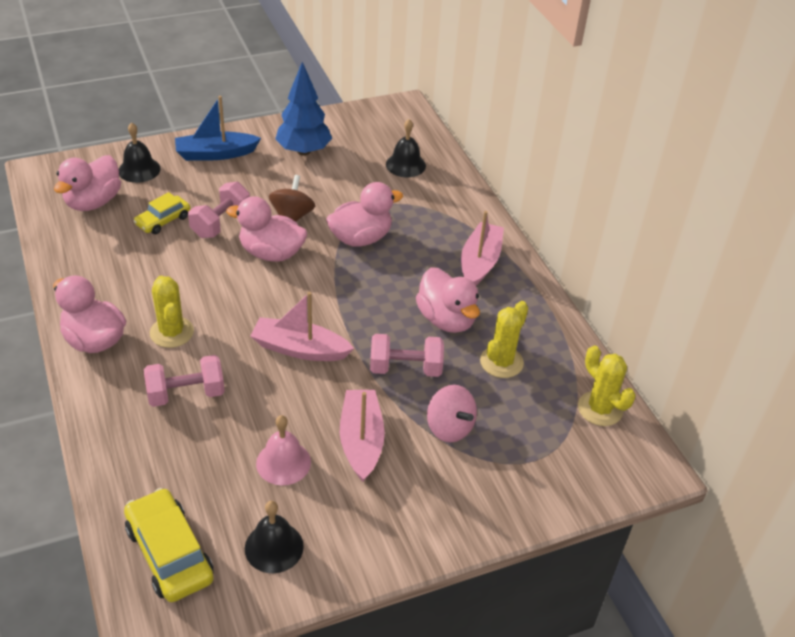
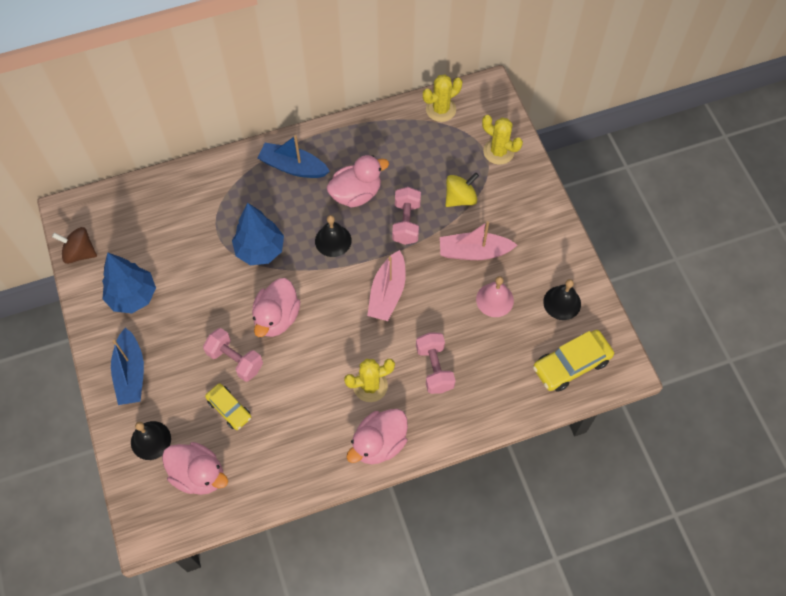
camera: 85 degrees left, 20 degrees up
(292, 216) = (229, 303): brown spinning top -> brown spinning top (79, 253)
(361, 238) = (260, 250): pink duck -> blue tree
(405, 165) = (161, 213): black bell -> black bell (333, 240)
(449, 428) = (460, 198): pink spinning top -> yellow spinning top
(480, 262) = (293, 167): pink boat -> blue boat
(501, 362) = (399, 162): yellow cactus -> yellow cactus (498, 151)

